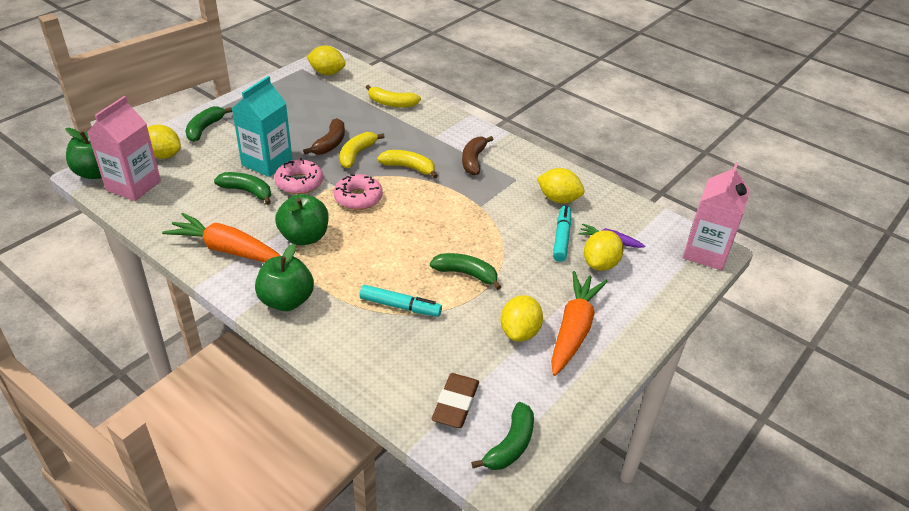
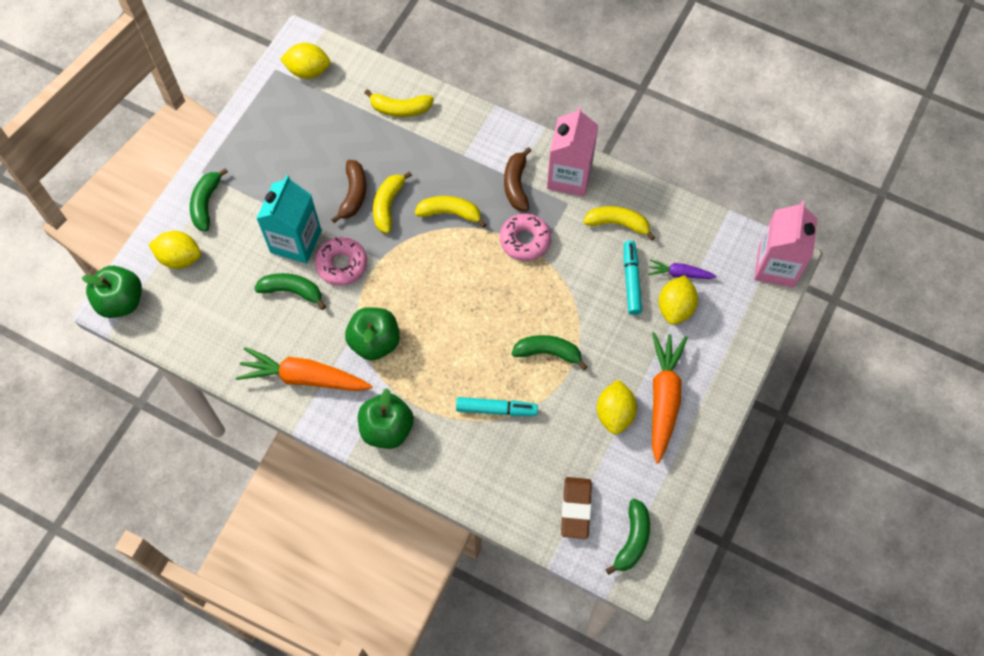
camera: 10 degrees left, 25 degrees up
(133, 185) = (169, 311): pink carton -> pink carton (569, 176)
(358, 198) = (411, 272): pink donut -> pink donut (525, 240)
(558, 199) = (618, 224): yellow lemon -> yellow banana

